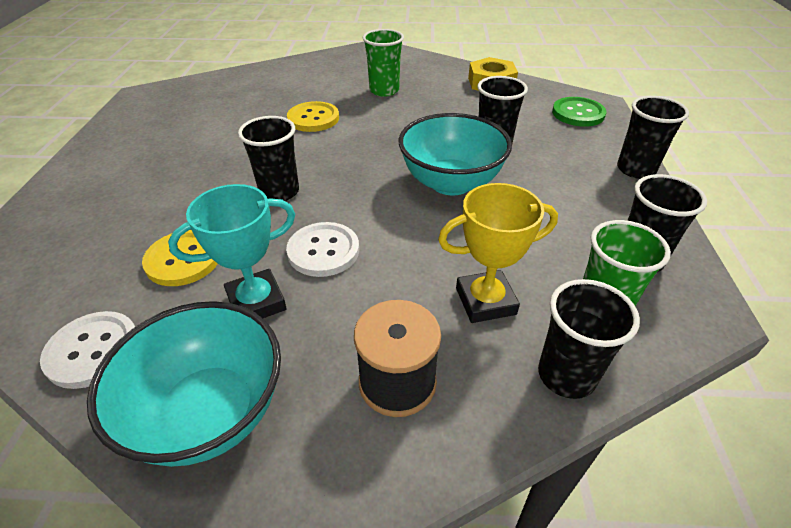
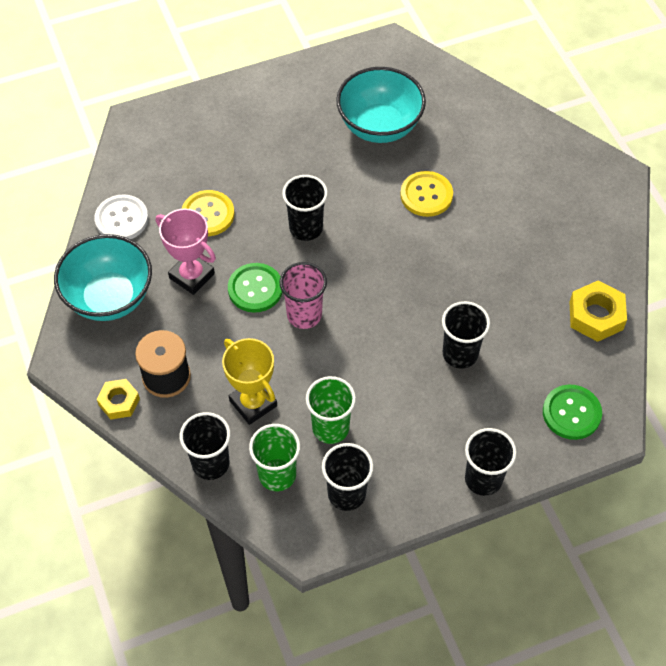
camera: 65 degrees right, 15 degrees up
(256, 302) = (192, 276): turquoise trophy -> pink trophy
(323, 251) = (255, 289): white button -> green button
(384, 90) = (516, 226): green cup -> green cup (330, 428)
(387, 224) = (304, 315): none -> pink cup
(411, 465) = (119, 402): none -> yellow nut
(451, 182) = (381, 339): turquoise bowl -> turquoise bowl (379, 126)

